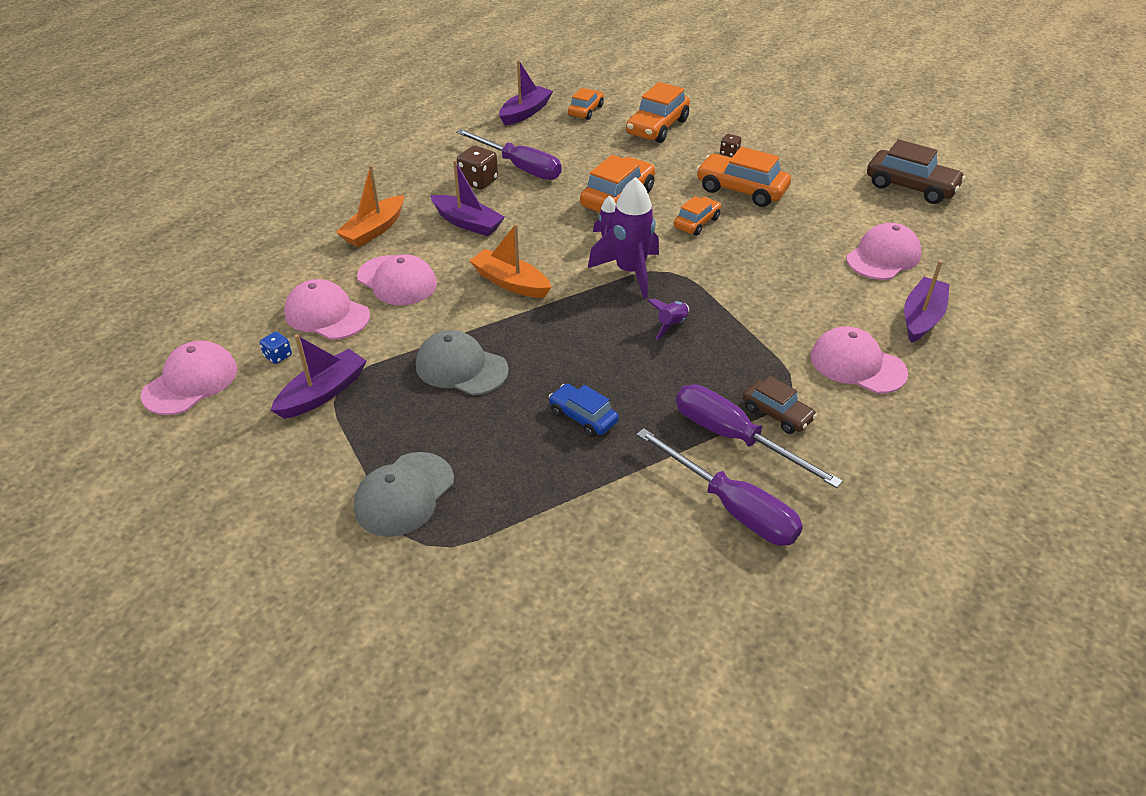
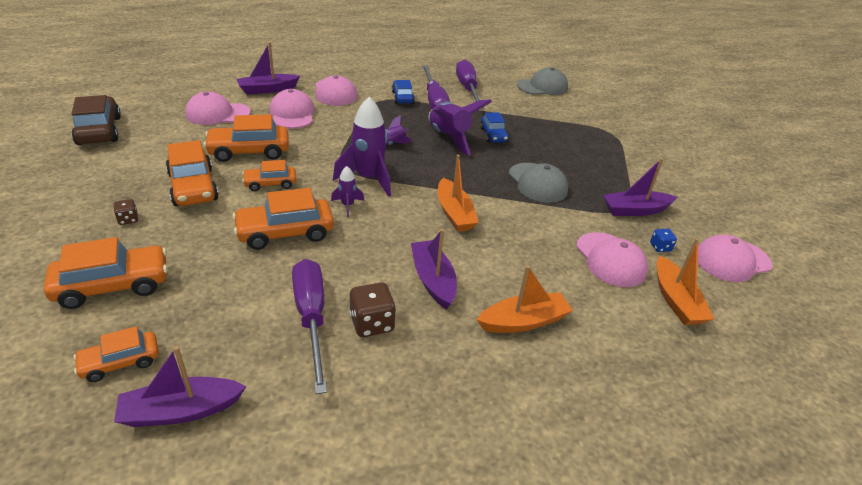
camera: 145 degrees left, 5 degrees down
(249, 306) = (676, 300): none -> orange boat
(397, 281) = (538, 259): pink cap -> pink cap (292, 114)
(404, 494) = (610, 150): grey cap -> grey cap (542, 87)
(627, 376) = (449, 138): none -> purple rocket
(770, 238) = (249, 151): none -> orange car
(777, 414) = (402, 97): brown car -> blue car

